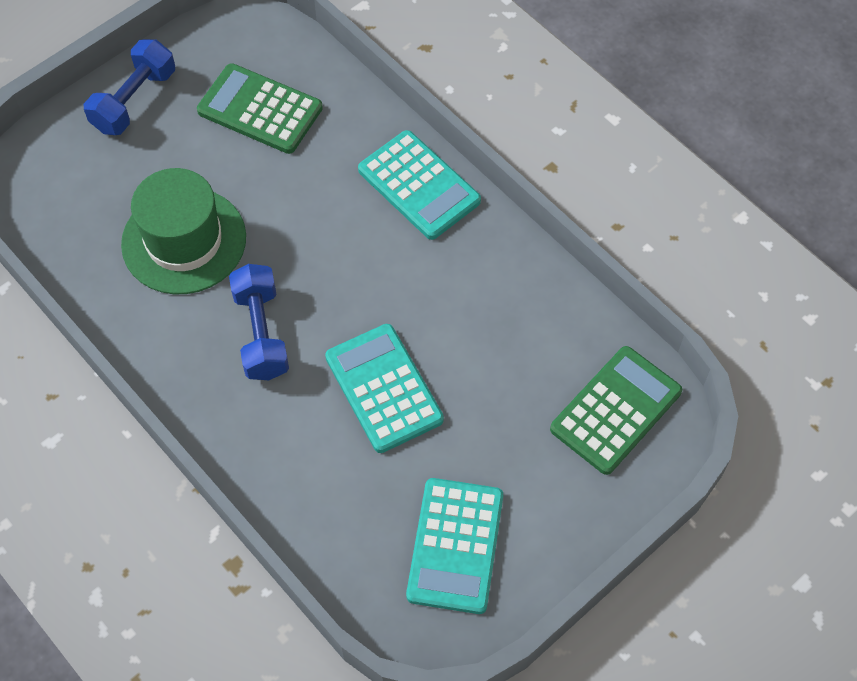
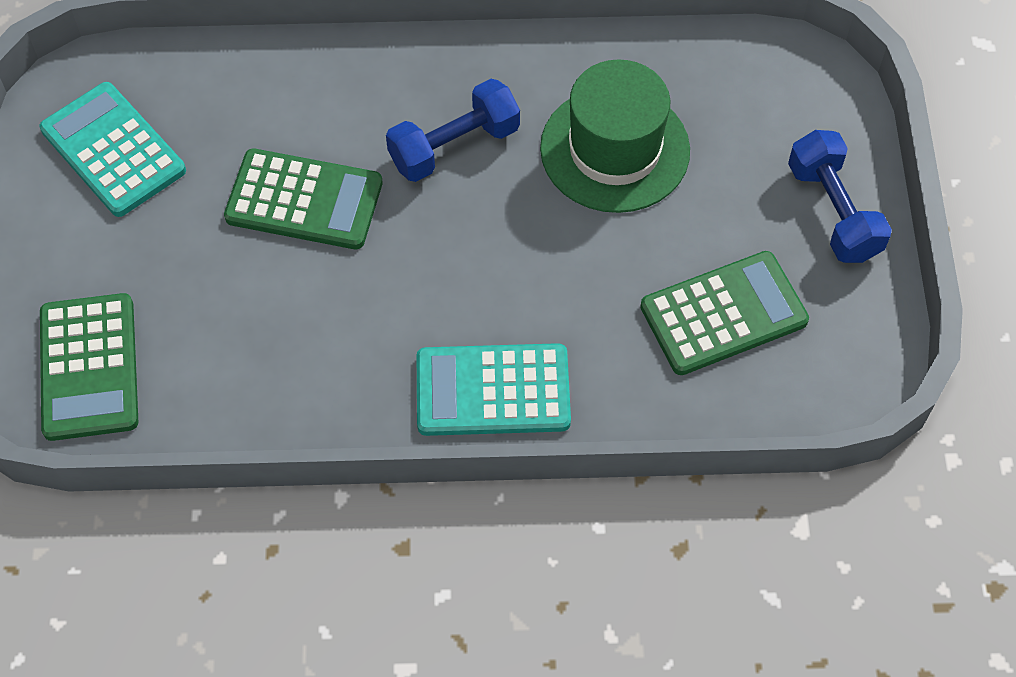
camera: 130 degrees right, 0 degrees up
(261, 333) = (454, 146): blue dumbbell -> blue dumbbell turned 60 degrees counterclockwise
(383, 388) = (304, 200): turquoise calculator -> green calculator

